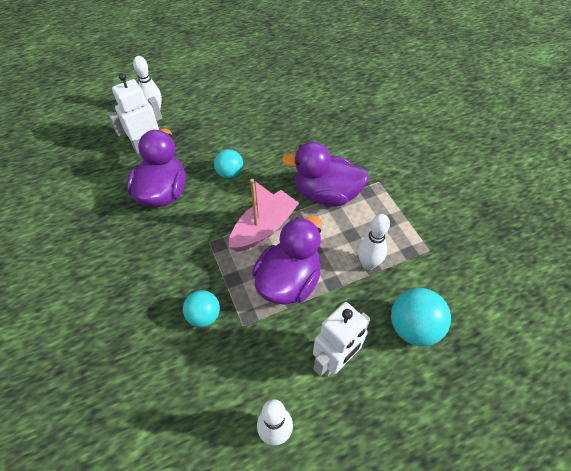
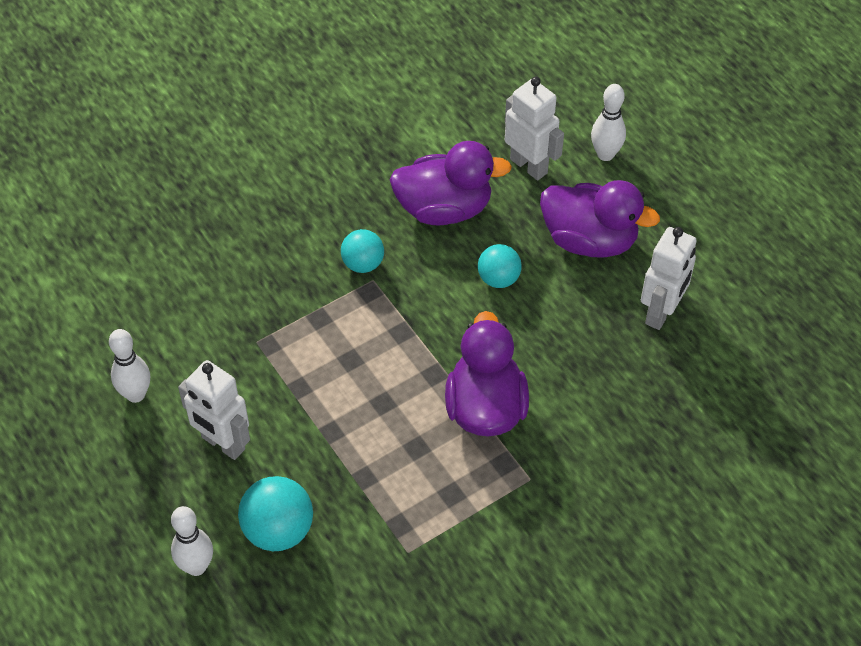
camera: 80 degrees right, 0 degrees up
(204, 316) = (263, 299): turquoise ball -> turquoise ball (363, 264)
(264, 228) = (406, 338): pink boat -> none
(275, 109) = (661, 312): none -> white robot
(288, 281) = (326, 380): purple duck -> purple duck (589, 240)
(368, 264) = (369, 472): white bowling pin -> white bowling pin (196, 566)

